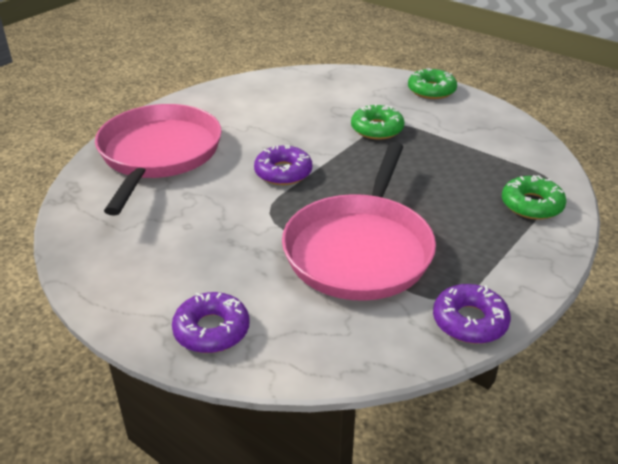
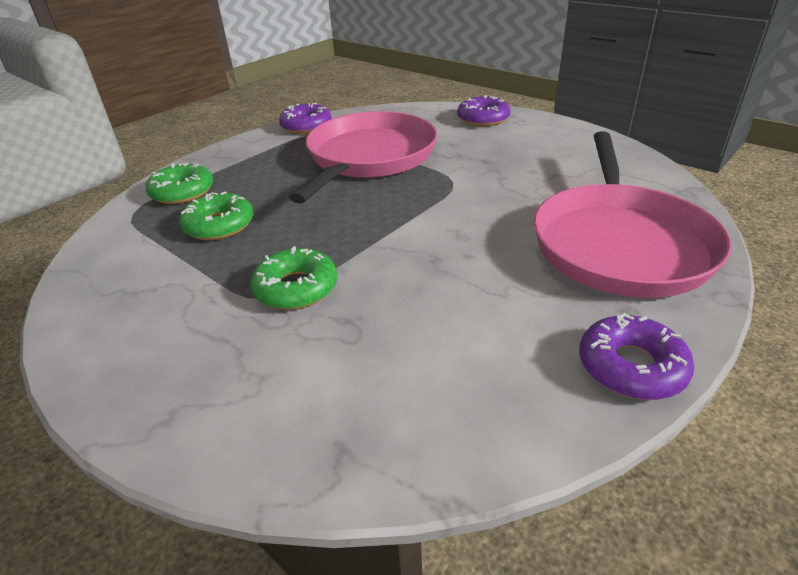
camera: 175 degrees left, 0 degrees up
(283, 172) = (441, 221): purple donut -> purple donut (631, 366)
(431, 90) = (136, 389): green donut -> green donut (219, 225)

